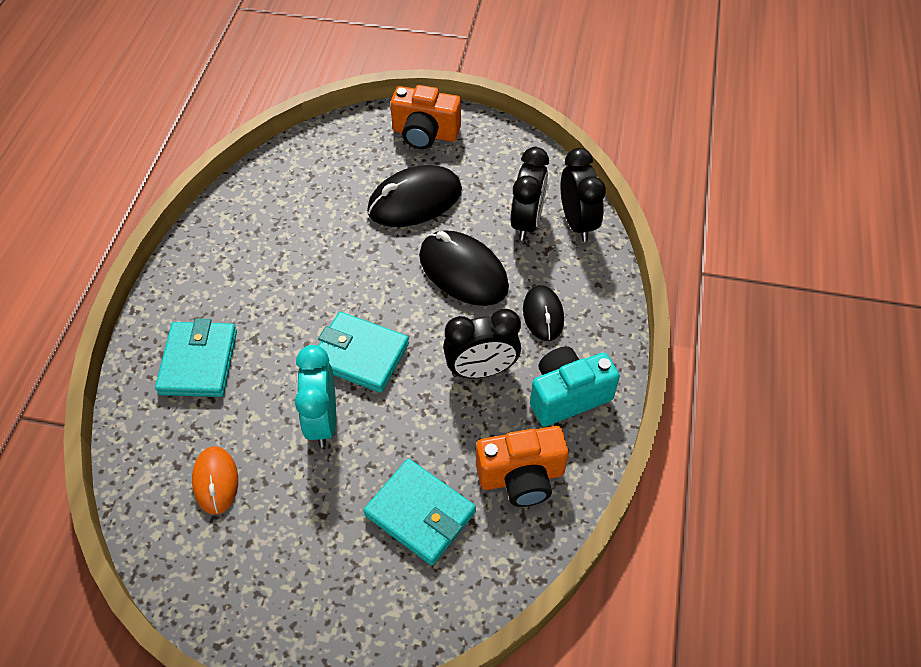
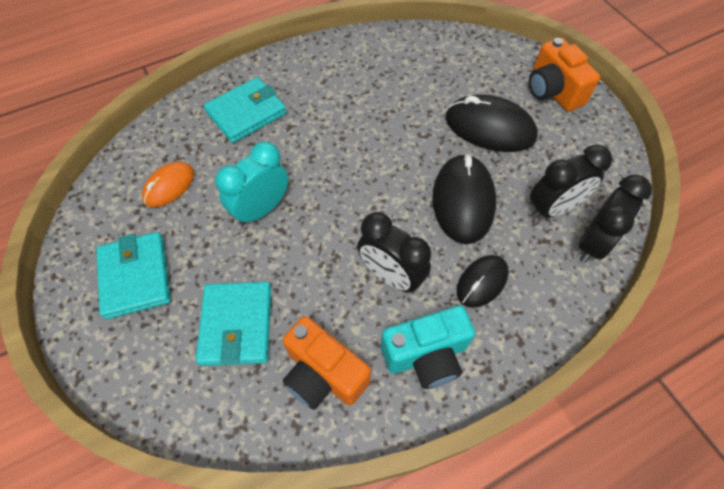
camera: 50 degrees right, 5 degrees up
(360, 355) = (332, 192): turquoise wallet -> turquoise wallet (135, 277)
(567, 396) = (426, 355): turquoise camera -> turquoise camera turned 135 degrees clockwise

